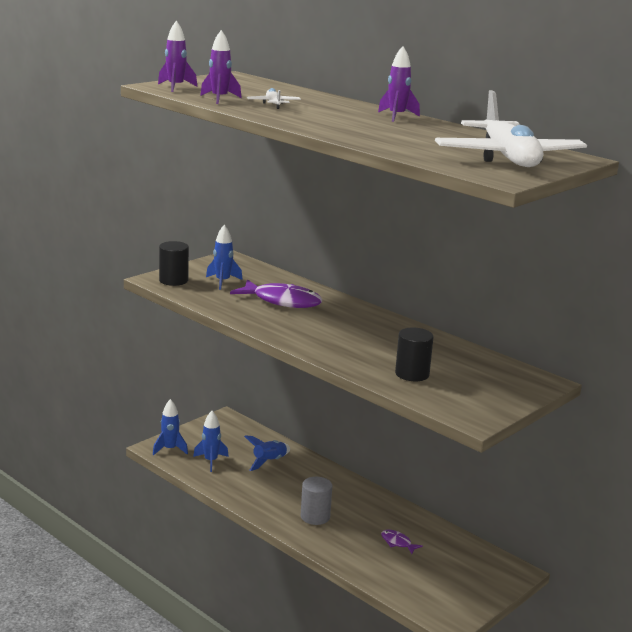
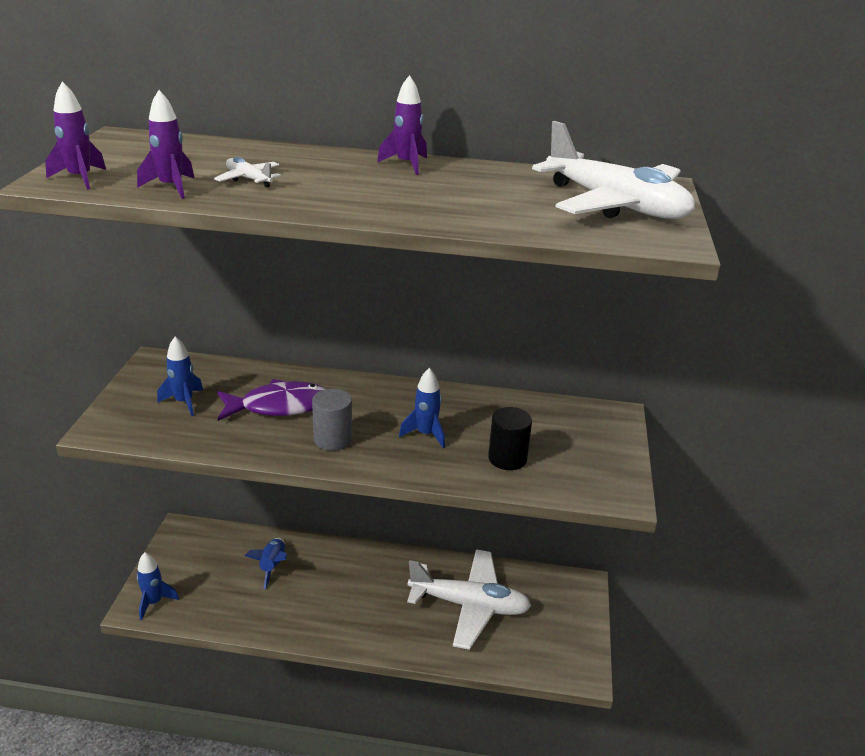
camera: 35 degrees left, 10 degrees up
(173, 280) = (123, 423): black cylinder -> none
(210, 461) = (212, 596): blue rocket -> blue rocket (426, 434)
(315, 517) = (373, 614): grey cylinder -> grey cylinder (333, 439)
(397, 543) = (469, 605): purple fish -> white plane

